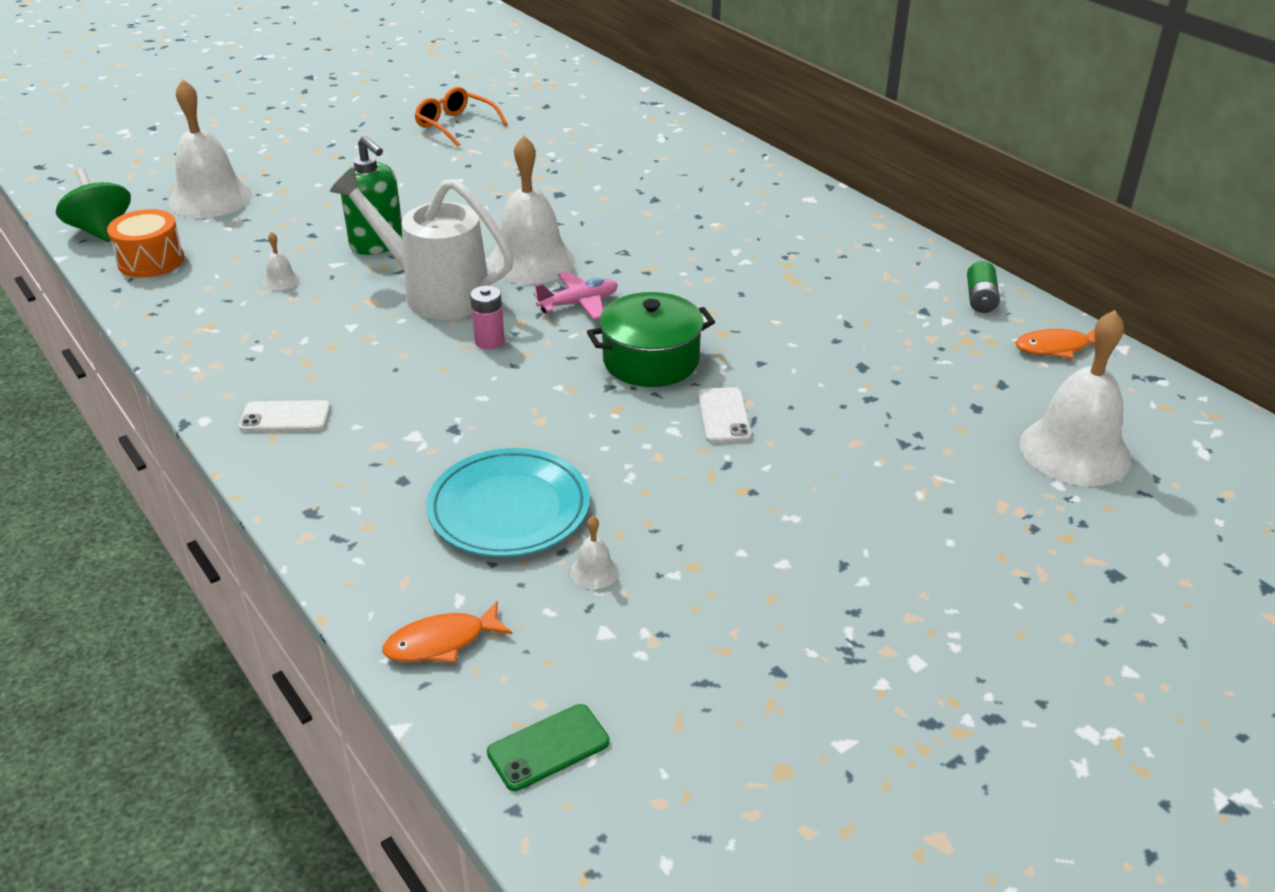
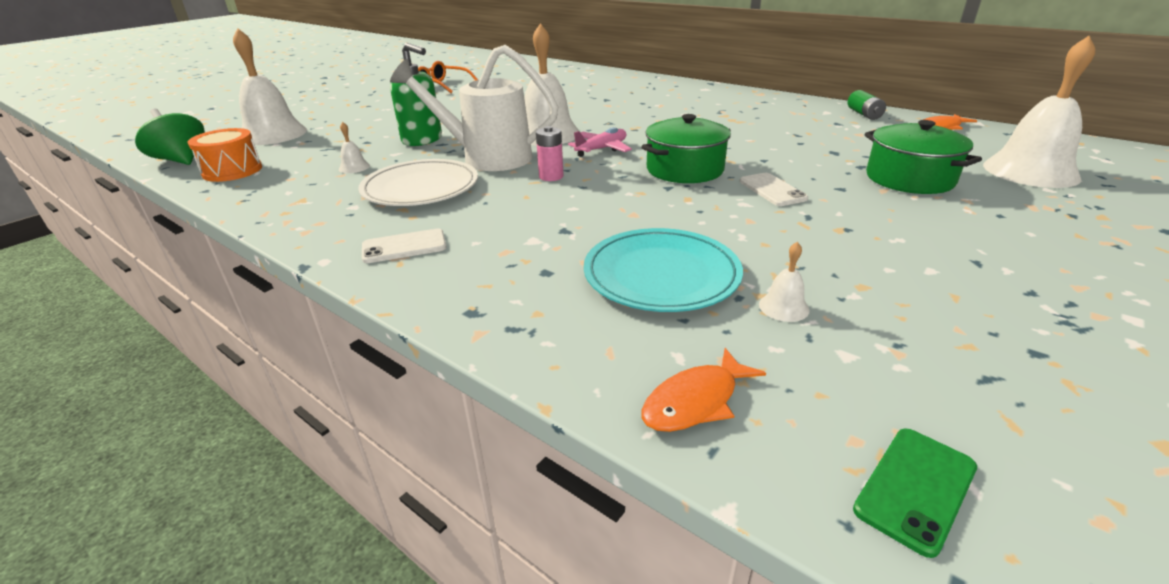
camera: 15 degrees left, 5 degrees down
(338, 332) = (420, 188): none -> white plate
(906, 431) = (909, 179): none -> green pot

